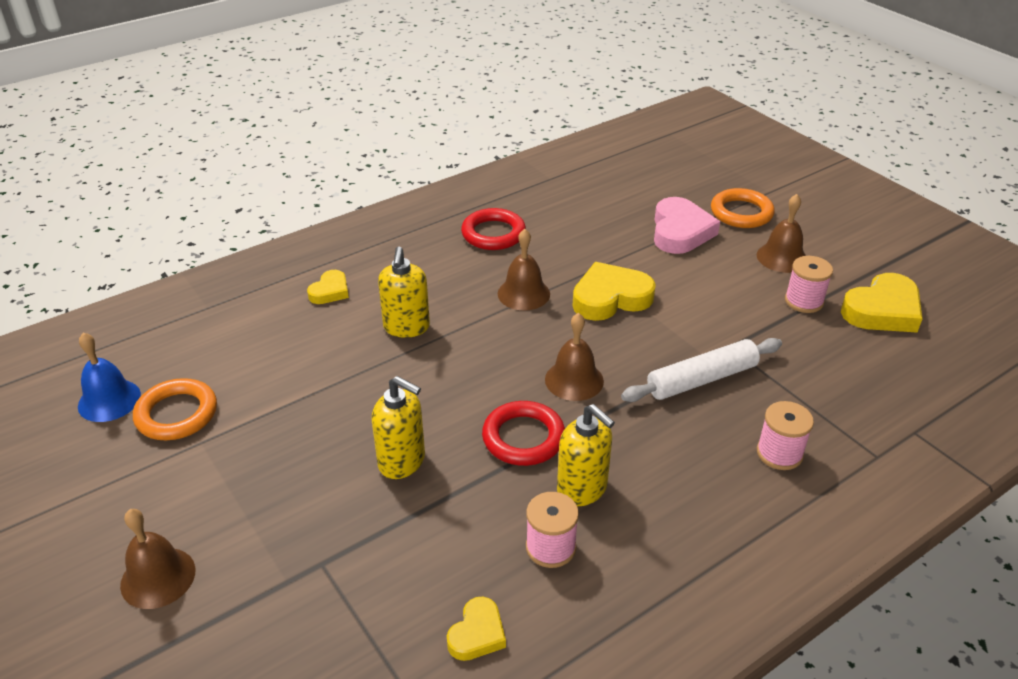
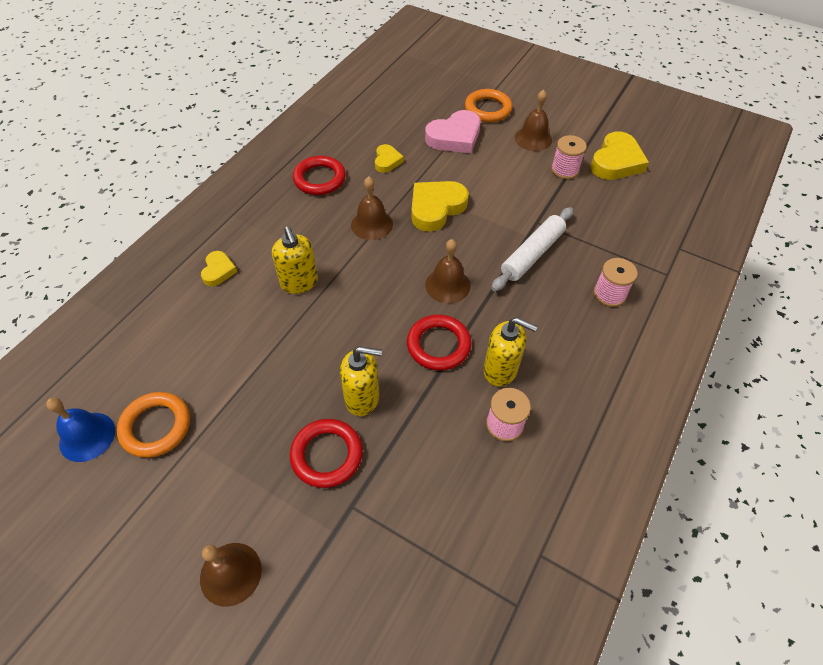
camera: 25 degrees left, 15 degrees up
(327, 503) = (327, 455): none -> red ring
(477, 633) = (493, 511): yellow heart -> yellow heart (387, 161)
(680, 231) = (454, 137): pink heart -> pink heart turned 75 degrees clockwise

